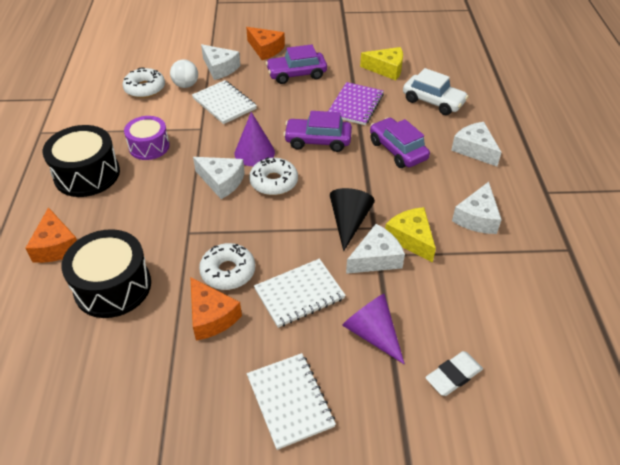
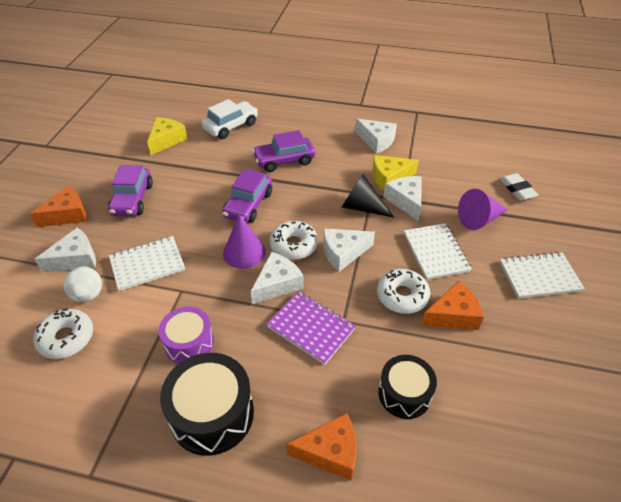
camera: 75 degrees left, 0 degrees up
(113, 286) = (404, 393): black drum -> black drum, size x0.65
(355, 105) = (209, 170): purple notebook -> purple notebook (311, 328)
(474, 149) = (302, 122): white cheese -> white cheese (343, 253)

